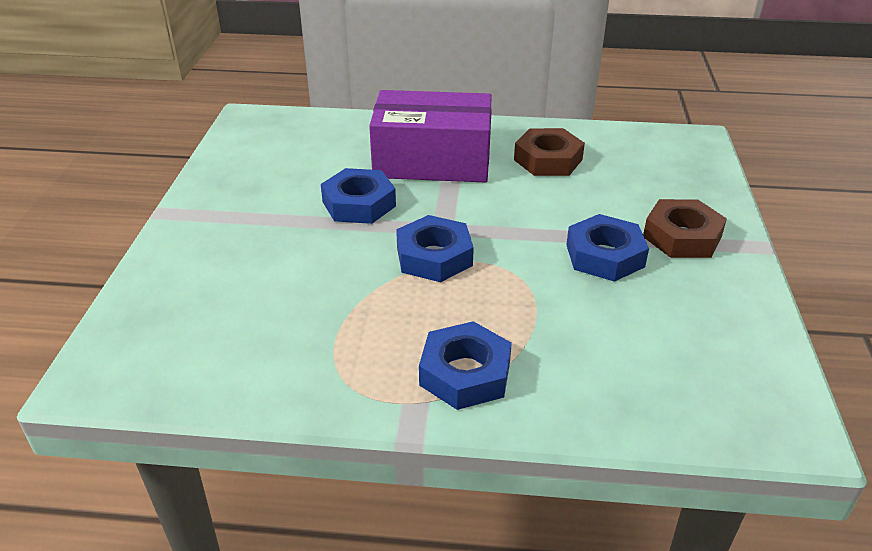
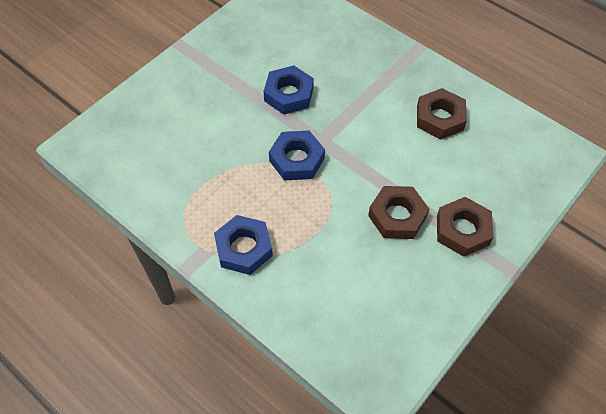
camera: 35 degrees right, 20 degrees up
(432, 161) = (363, 80): purple box -> none
(604, 255) = (397, 216): blue nut -> brown nut

